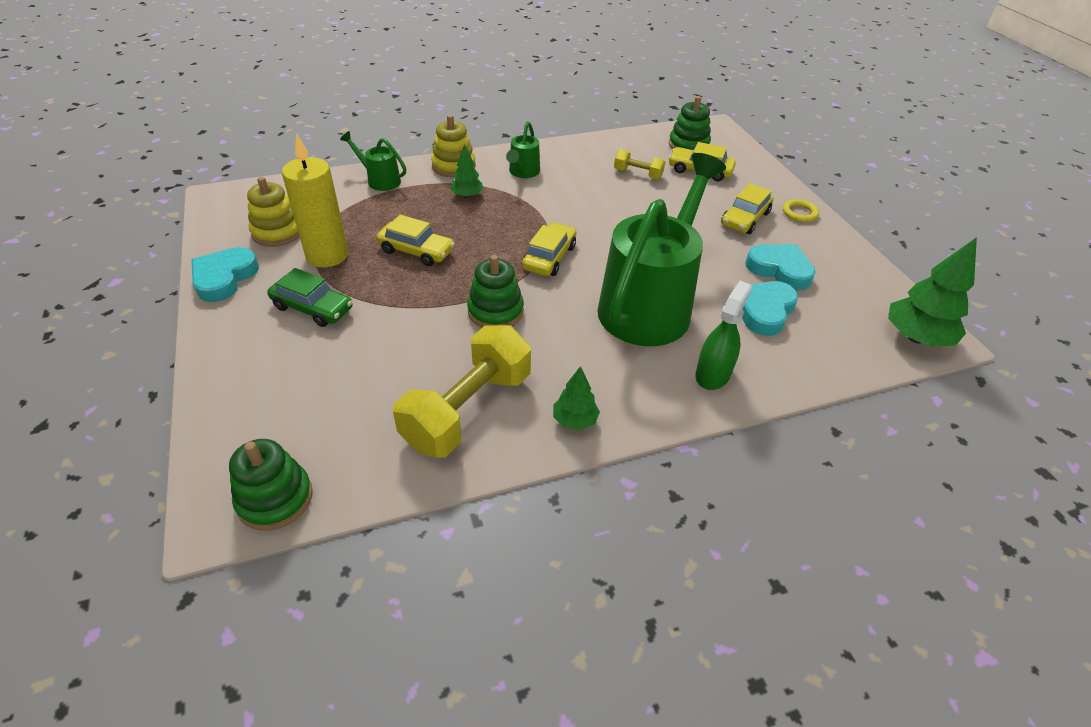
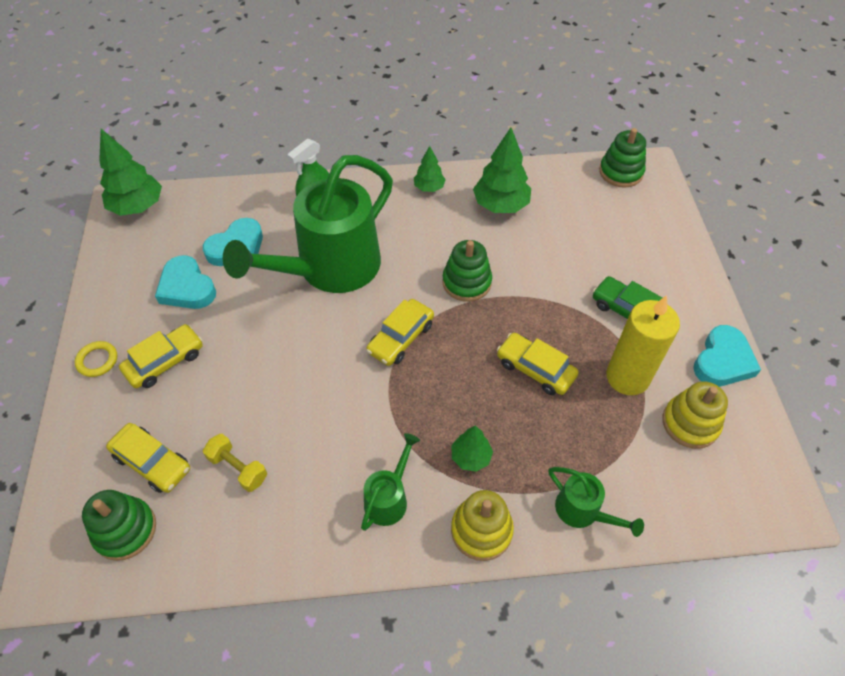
camera: 165 degrees left, 10 degrees up
(468, 410) = (500, 205): yellow dumbbell -> green tree

